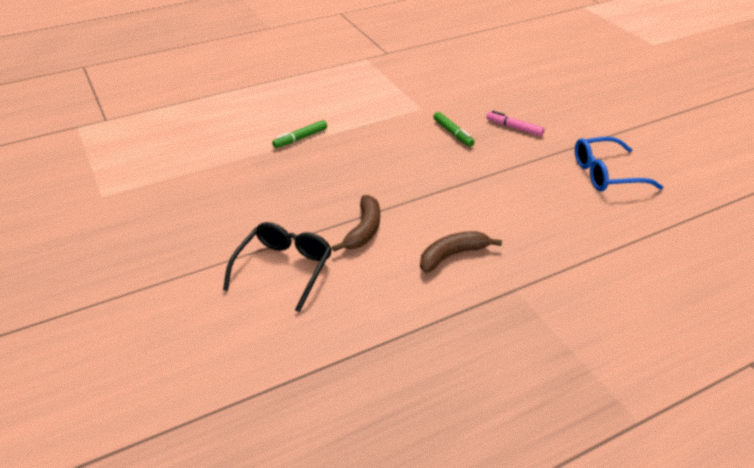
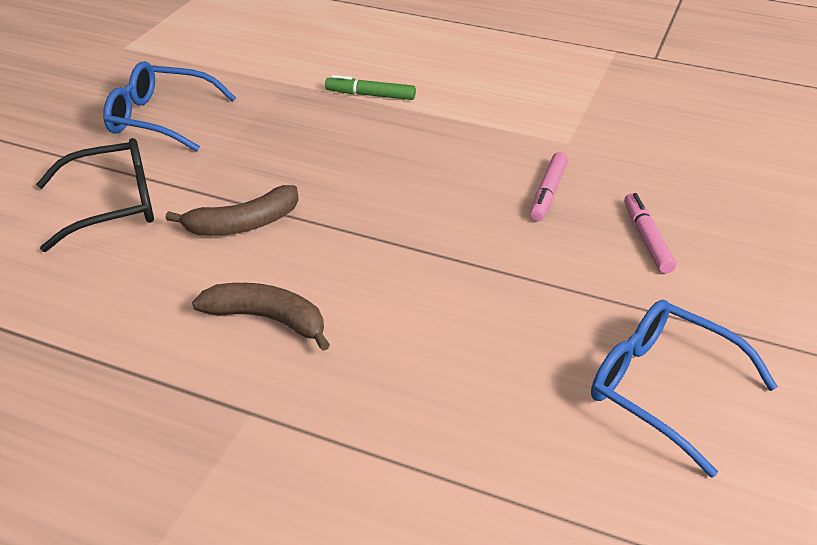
camera: 50 degrees right, 0 degrees up
(215, 216) = (160, 118): none -> blue glasses
(453, 133) = (548, 193): green marker -> pink marker

